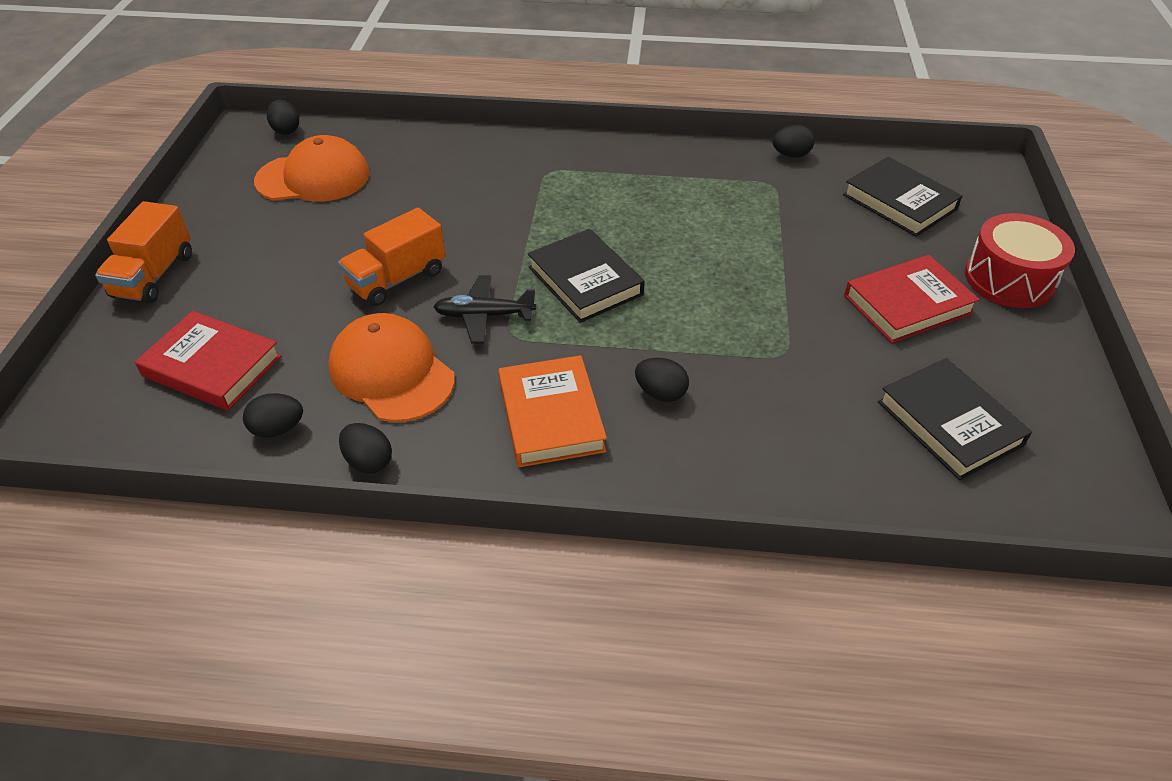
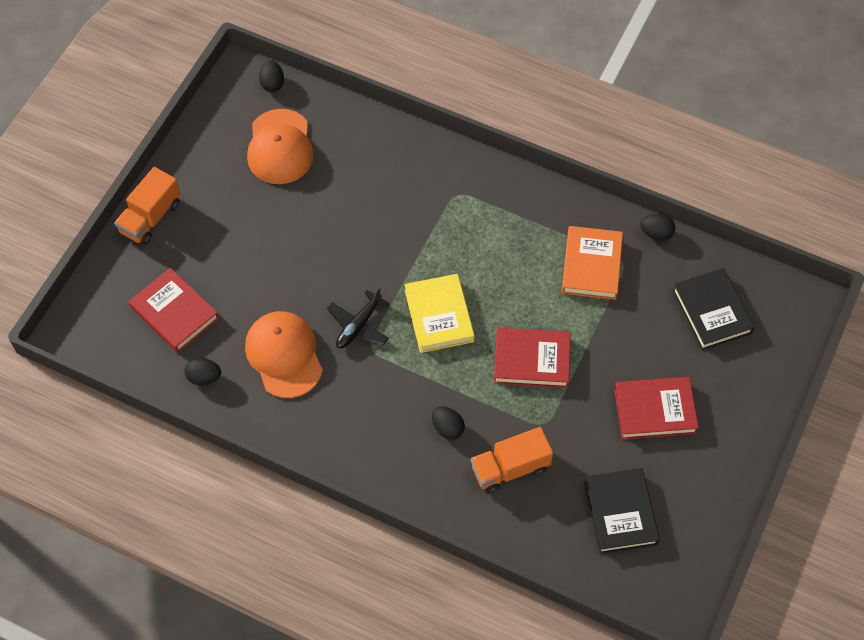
camera: 20 degrees right, 15 degrees up
(313, 177) = (280, 147): orange cap -> orange cap turned 75 degrees clockwise
(369, 461) = (251, 419): black egg -> none
(397, 279) = (311, 273): orange truck -> orange truck (510, 468)
(484, 316) = (358, 326): black plane -> black plane turned 75 degrees counterclockwise
(551, 416) = (371, 423): orange book -> orange book (591, 265)
(585, 281) = (439, 316): black book -> yellow book
(726, 295) = (531, 360): none -> red book
(1009, 279) = (744, 412): red drum -> none

